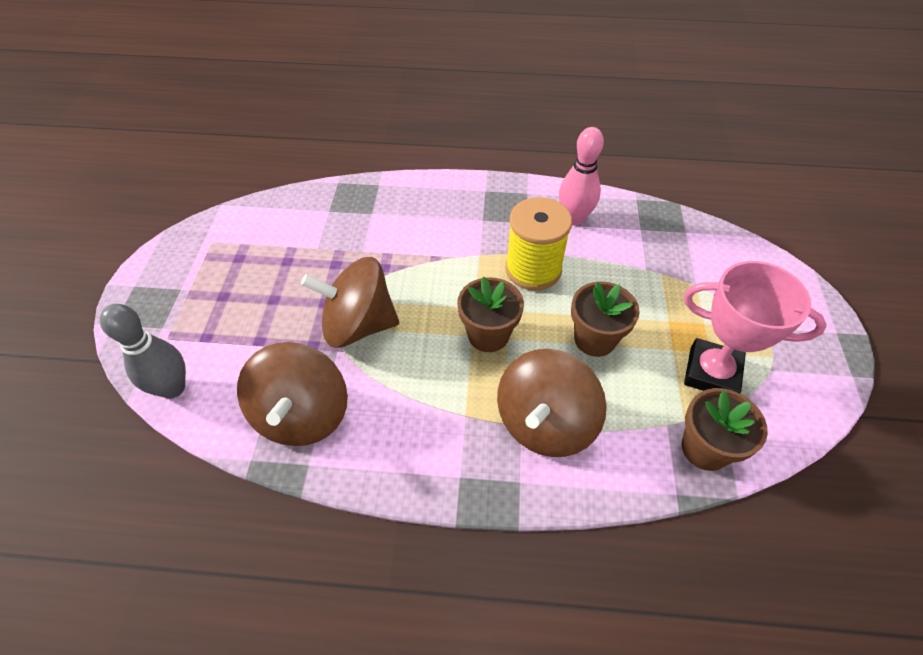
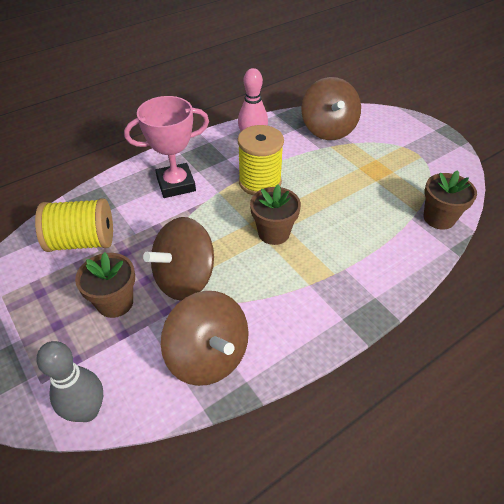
camera: 40 degrees left, 5 degrees down
(313, 231) = (82, 241): none -> yellow spool
(545, 423) = (355, 258): brown spinning top -> brown spinning top (328, 129)
(594, 339) = (333, 199): brown flower pot -> brown flower pot (115, 302)
(711, 372) = (404, 181): pink trophy -> pink trophy (176, 184)

